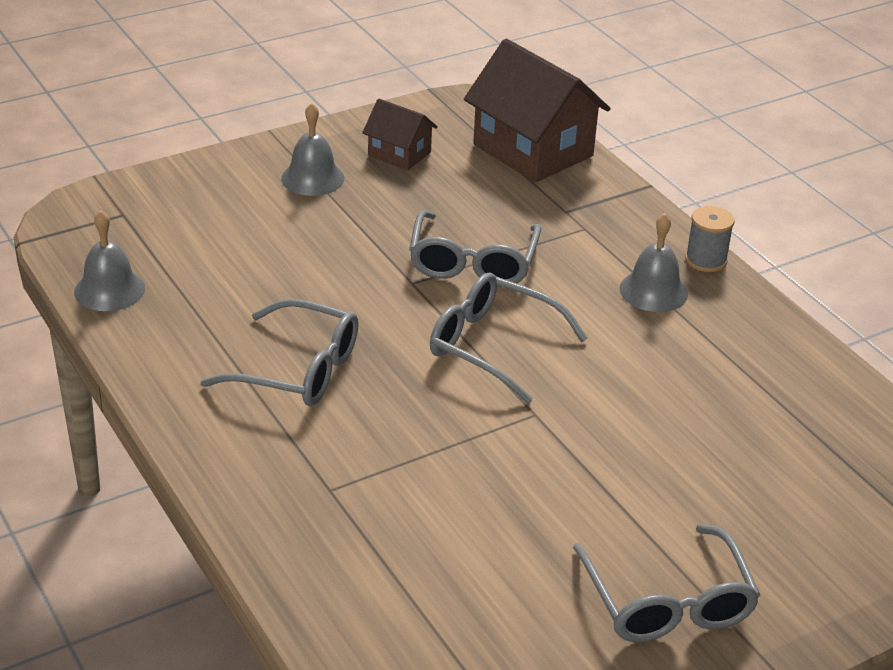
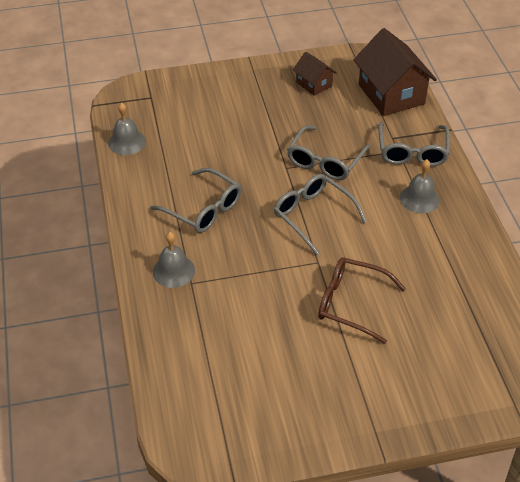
camera: 20 degrees right, 10 degrees up
(312, 178) = (259, 92): grey bell -> grey bell (173, 271)
(622, 466) = (351, 304): none -> brown glasses
(667, 601) = (339, 389): grey glasses -> grey glasses (412, 152)
(706, 260) = (459, 185): grey spool -> none

